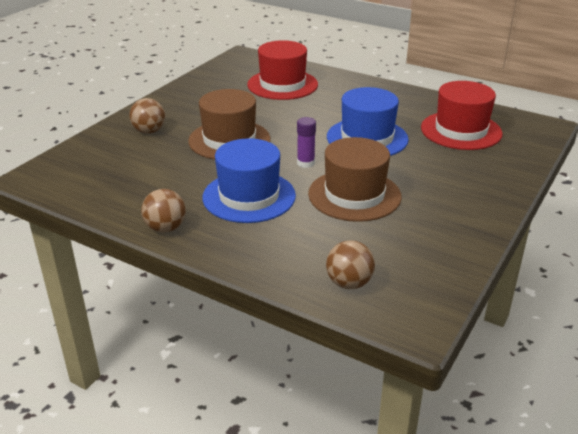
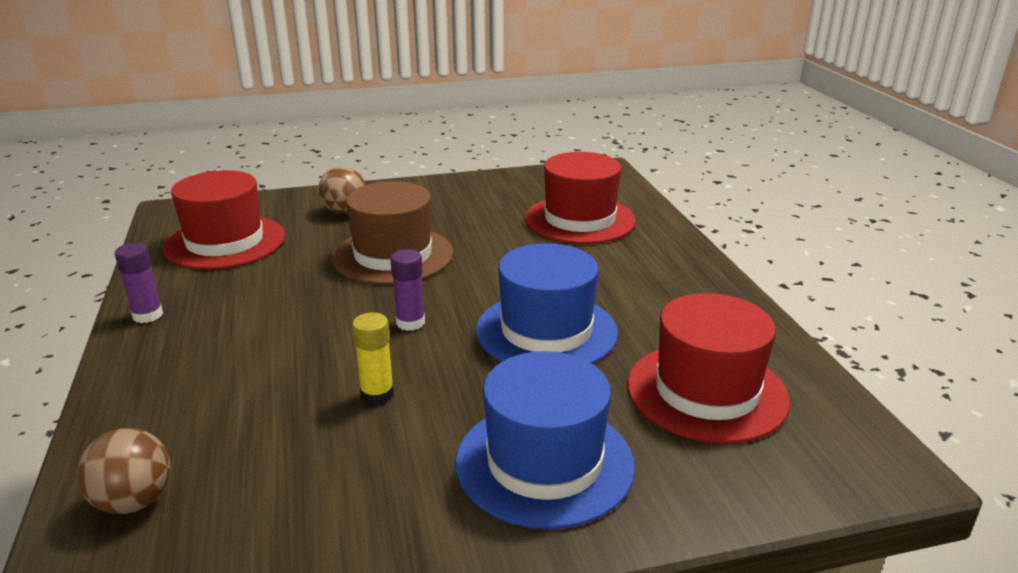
camera: 45 degrees right, 5 degrees down
(115, 177) = (225, 242): none -> red hat
(165, 228) = (147, 315): brown ball -> purple glue stick
(249, 196) = (277, 327): blue hat -> blue hat (544, 462)
(354, 195) = (377, 394): brown hat -> yellow glue stick

